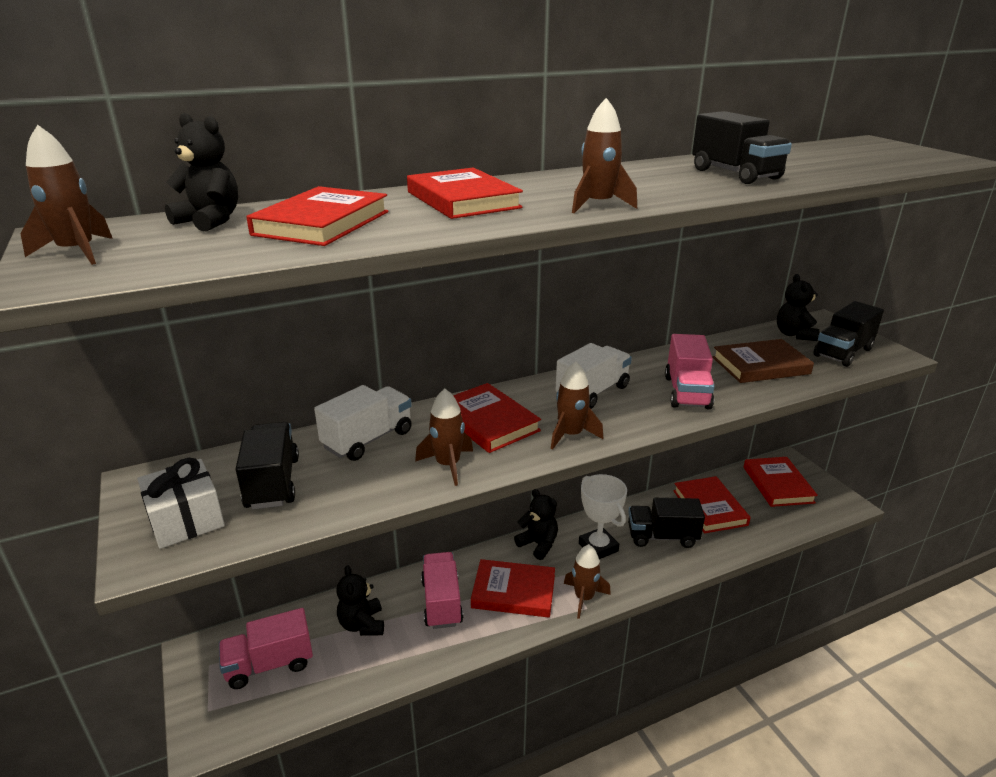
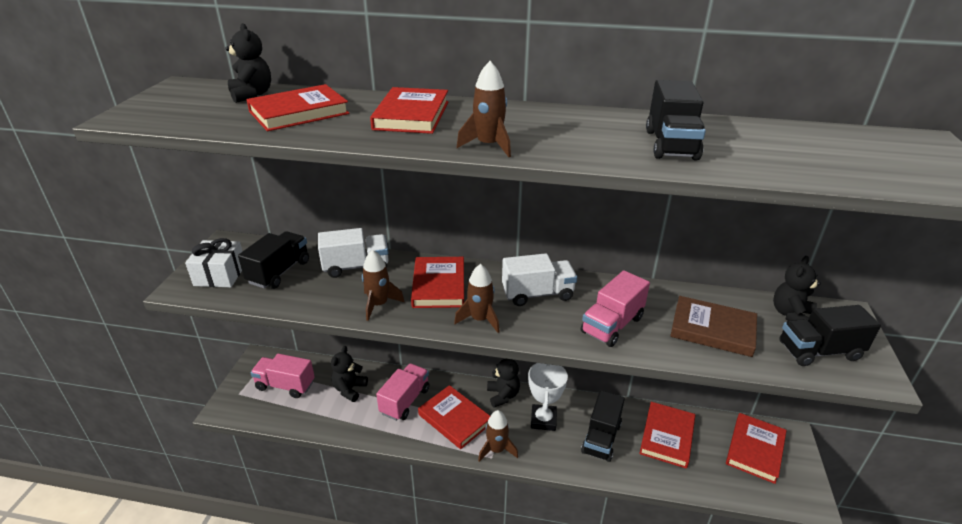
camera: 35 degrees right, 5 degrees up
(77, 252) = (163, 101): brown rocket -> none
(662, 537) = (601, 438): black truck -> black truck turned 105 degrees counterclockwise

